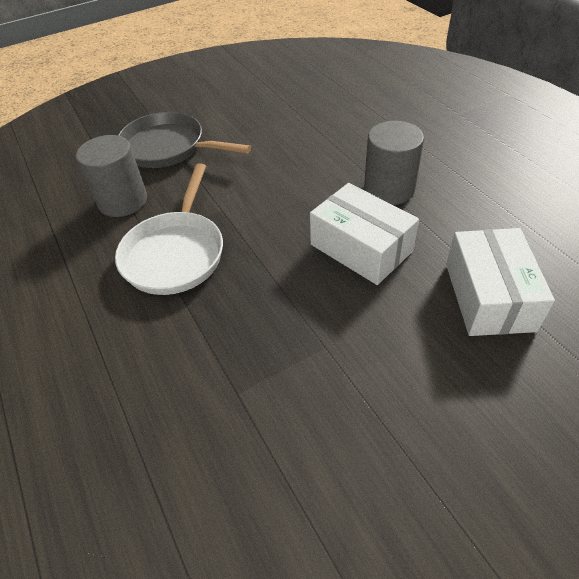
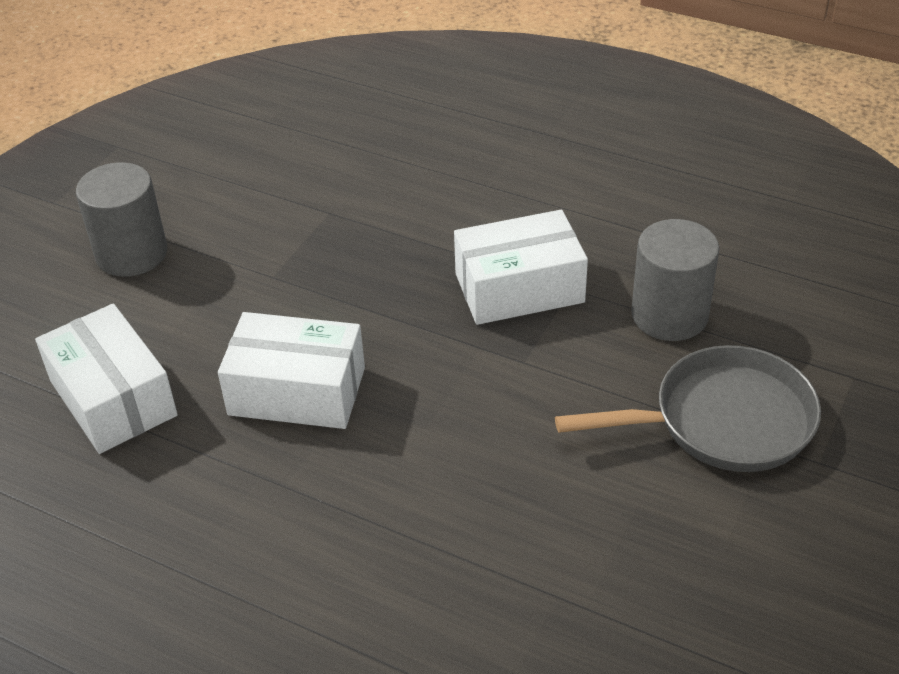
camera: 145 degrees right, 5 degrees down
(175, 253) = (519, 288): white pan -> white box
(389, 189) = (309, 501): grey cylinder -> grey cylinder (131, 253)

